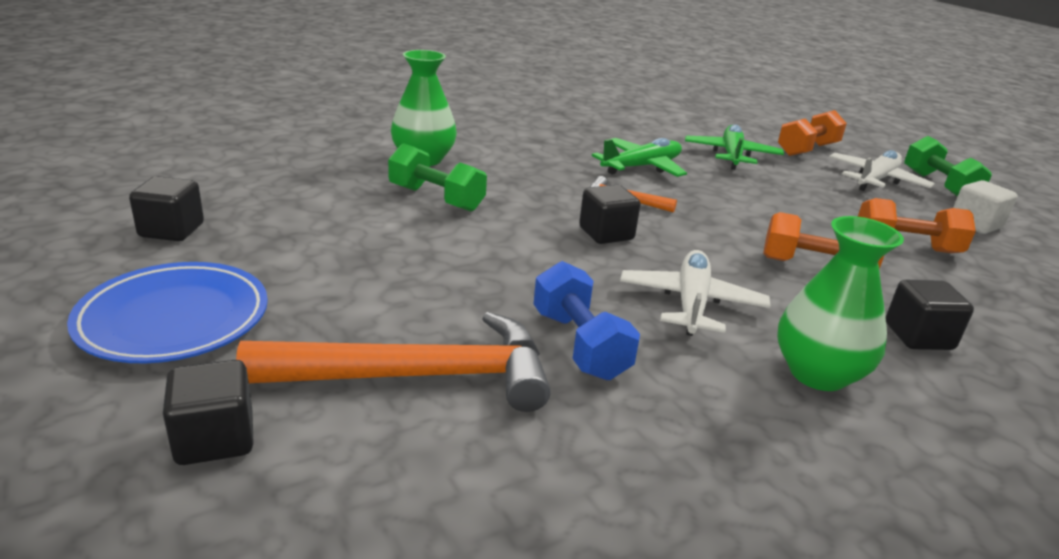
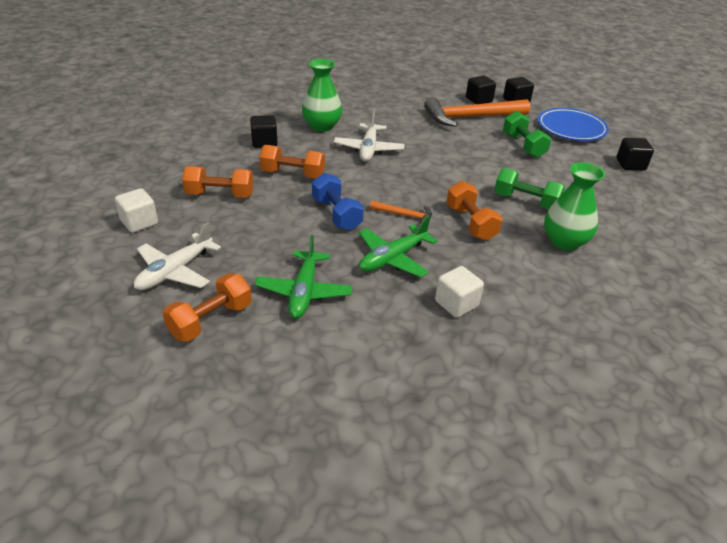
camera: 175 degrees right, 10 degrees up
(535, 185) = (470, 223): none -> orange dumbbell
(579, 135) = (456, 304): none -> white cube
(579, 344) = (417, 130): blue dumbbell -> blue dumbbell (336, 214)
(606, 234) = (414, 185): black cube -> black cube (479, 100)
(939, 185) = (114, 272): green dumbbell -> green dumbbell (523, 146)

